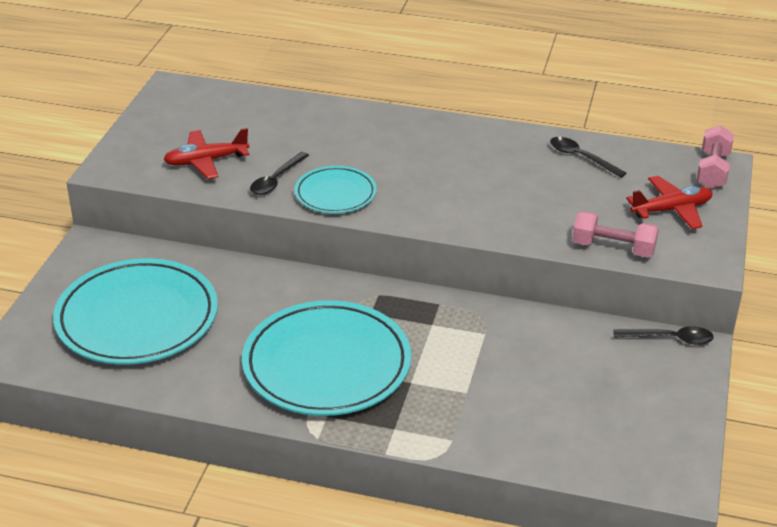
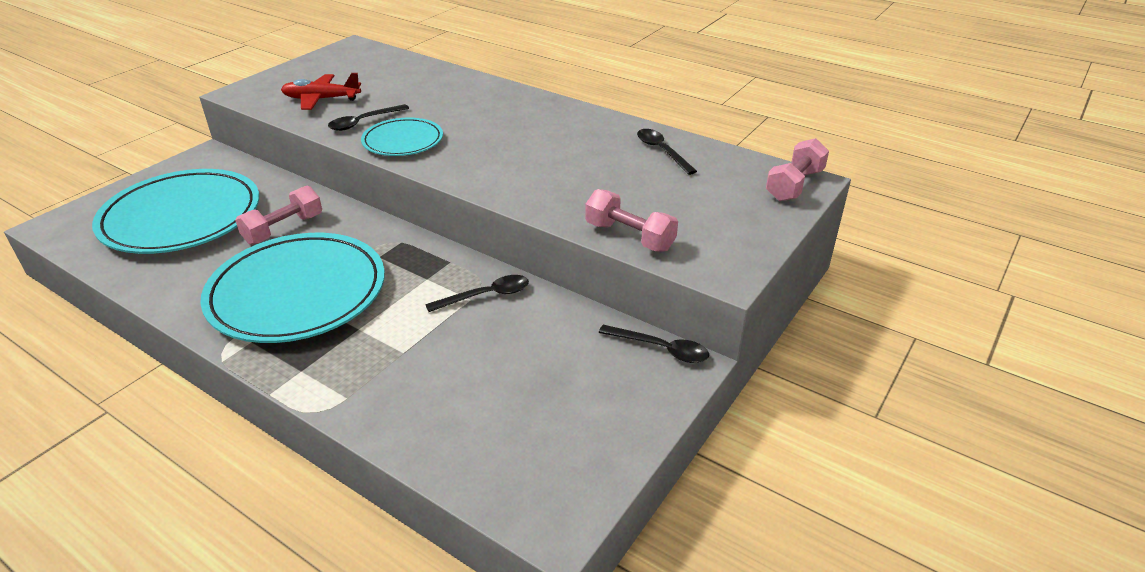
camera: 20 degrees right, 0 degrees up
(254, 307) = (284, 229): none -> pink dumbbell
(496, 327) = (486, 296): none -> black spoon
(671, 210) = (721, 213): red plane -> none

